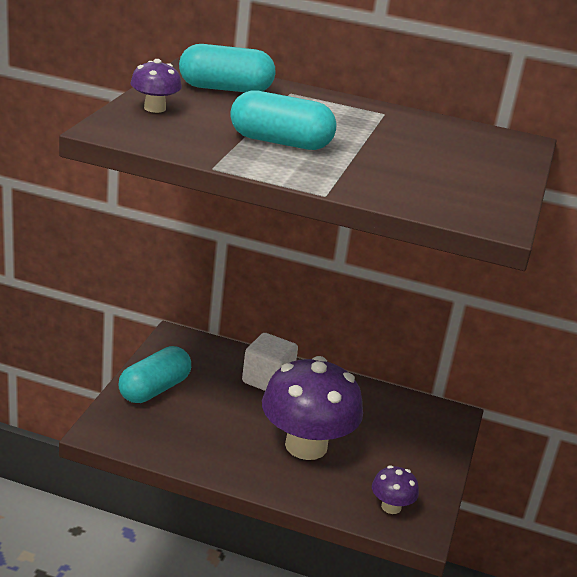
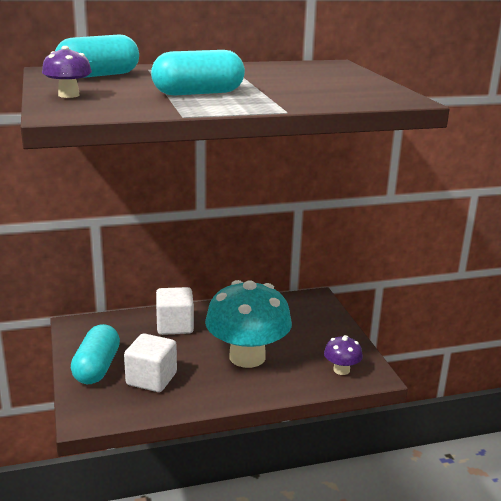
camera: 30 degrees left, 5 degrees down
(192, 423) = (151, 379): none -> white cube
(306, 445) = (247, 357): purple mushroom -> turquoise mushroom

